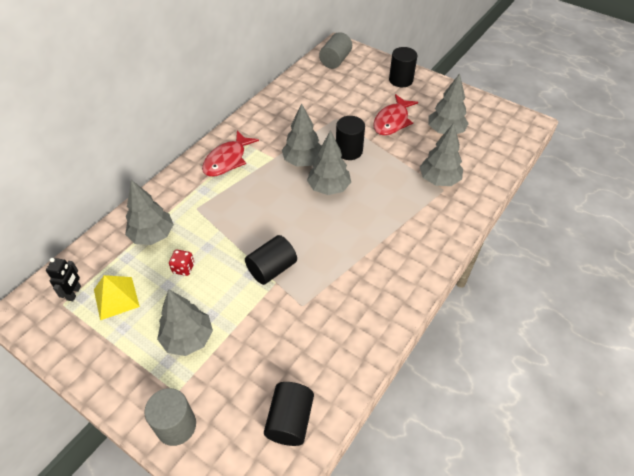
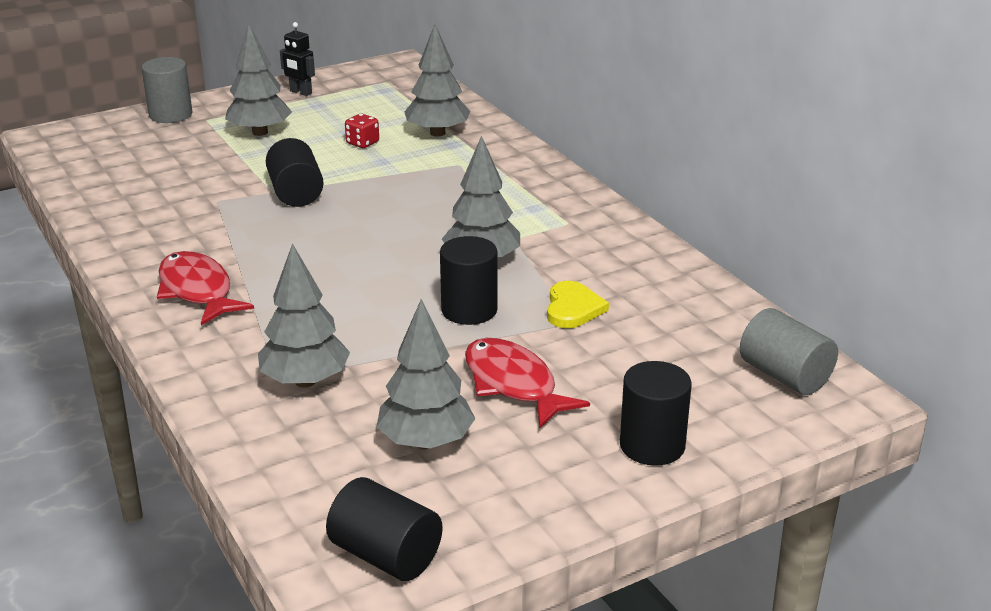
camera: 115 degrees right, 20 degrees down
(74, 293) = (394, 87): black robot -> black robot (300, 92)
(116, 298) = (362, 105): yellow pyramid -> none
(227, 160) = (542, 201): red fish -> red fish (197, 291)
(290, 420) = (94, 165): black cylinder -> black cylinder (386, 555)
(325, 121) = (573, 308): none -> yellow heart
(328, 188) = (398, 268): grey tree -> none

